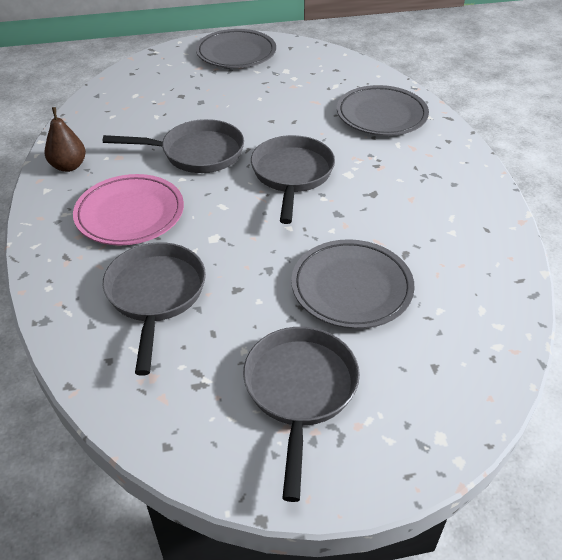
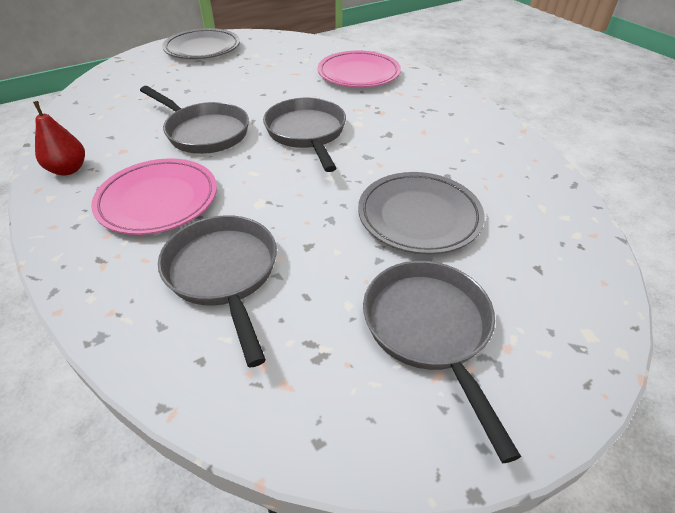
camera: 20 degrees left, 0 degrees up
(69, 166) = (68, 169): brown pear -> red pear
(197, 153) = (204, 132): grey pan -> grey pan turned 60 degrees clockwise
(381, 115) = (358, 74): grey plate -> pink plate

